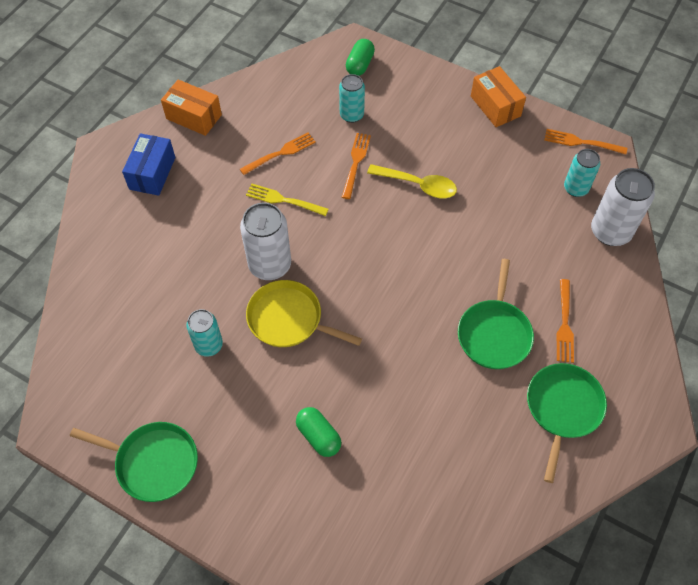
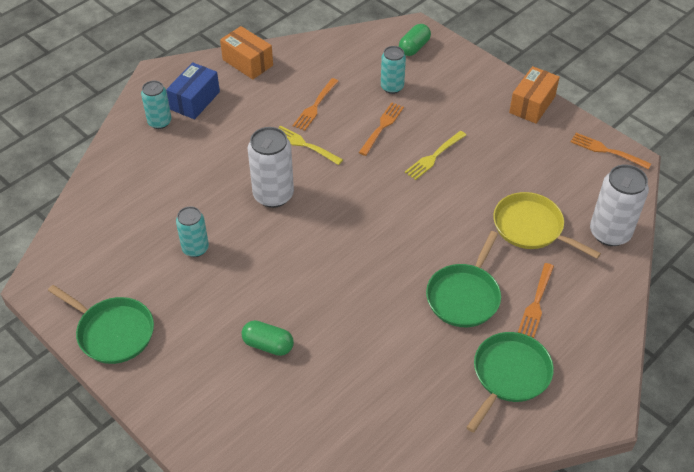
camera: 15 degrees right, 10 degrees down
(280, 153) = (315, 106): orange fork -> orange fork turned 135 degrees clockwise
(289, 319) = (275, 243): yellow pan -> yellow pan (531, 227)
(318, 436) = (268, 345): green capsule -> green capsule turned 45 degrees counterclockwise
(418, 185) = (434, 156): yellow spoon -> yellow fork
(495, 106) = (532, 104): orange box -> orange box turned 45 degrees clockwise
(575, 188) = (587, 189): turquoise can -> turquoise can (159, 122)

